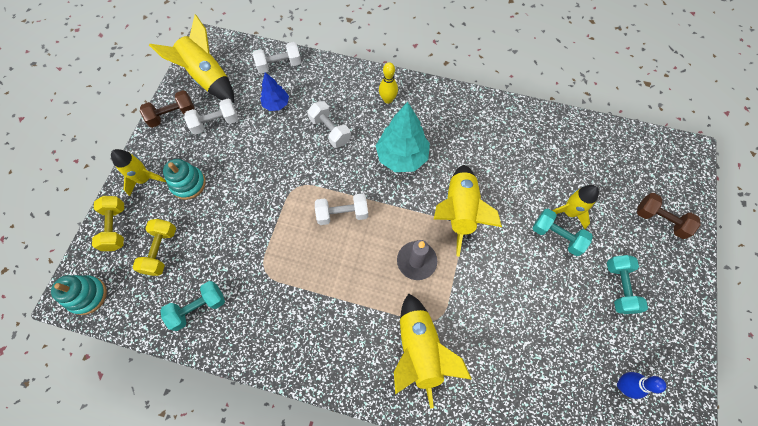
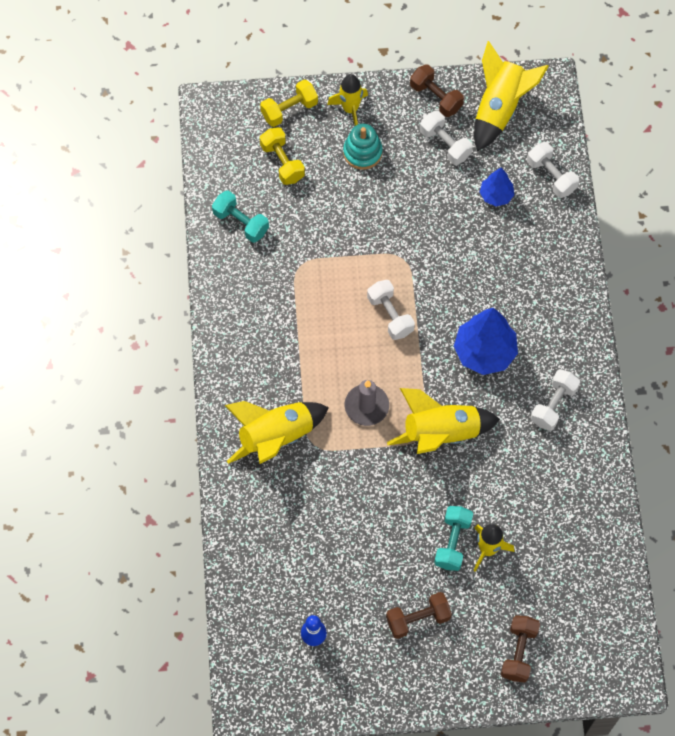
camera: 70 degrees right, 0 degrees up
(87, 296) = (215, 122): turquoise stacking toy -> none
(161, 251) = (282, 162): yellow dumbbell -> yellow dumbbell turned 75 degrees clockwise
(330, 130) = (486, 265): white dumbbell -> white dumbbell (553, 405)
(388, 99) = (555, 312): yellow bowling pin -> none
(402, 157) = (484, 352): turquoise tree -> blue tree
(619, 287) = (418, 619): turquoise dumbbell -> brown dumbbell

